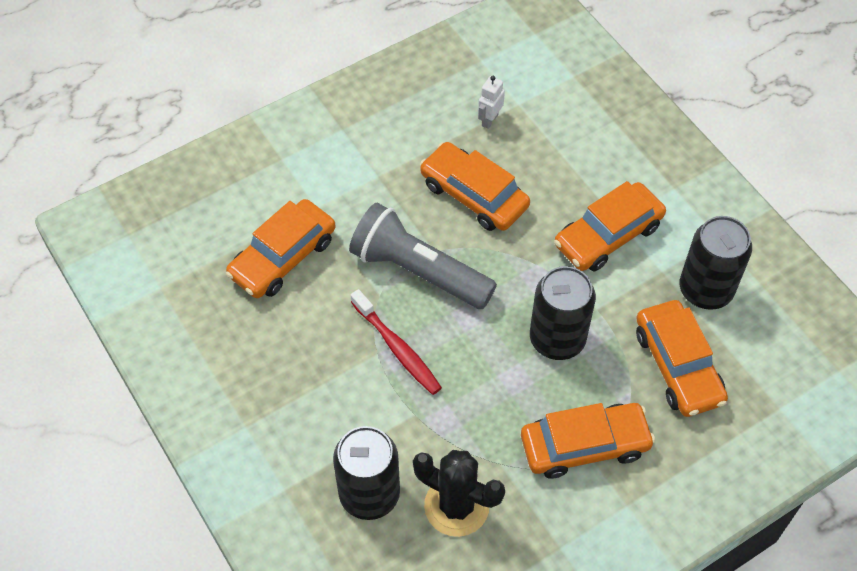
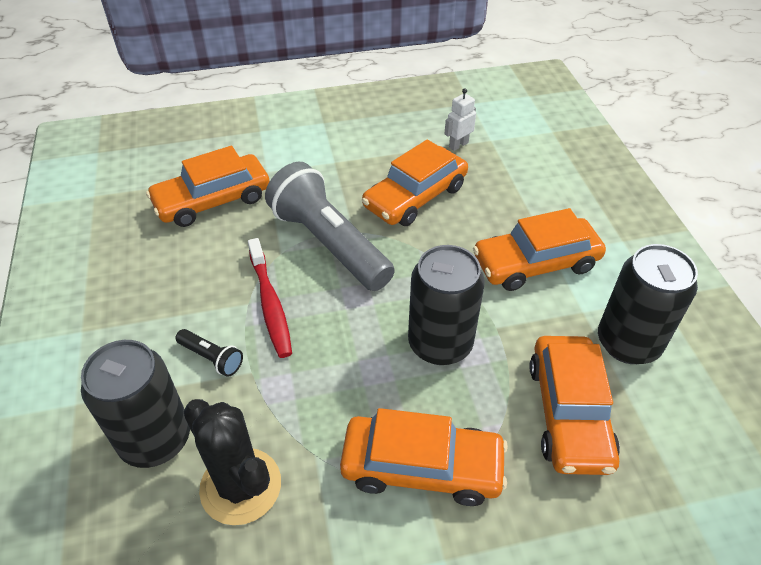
camera: 20 degrees right, 10 degrees down
(375, 413) = (211, 358): none -> black flashlight
(474, 195) = (415, 196): orange car -> orange car turned 105 degrees counterclockwise

